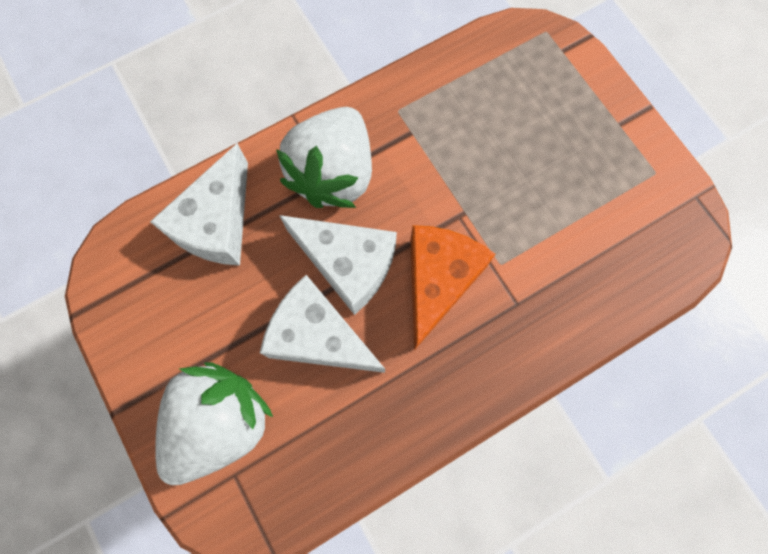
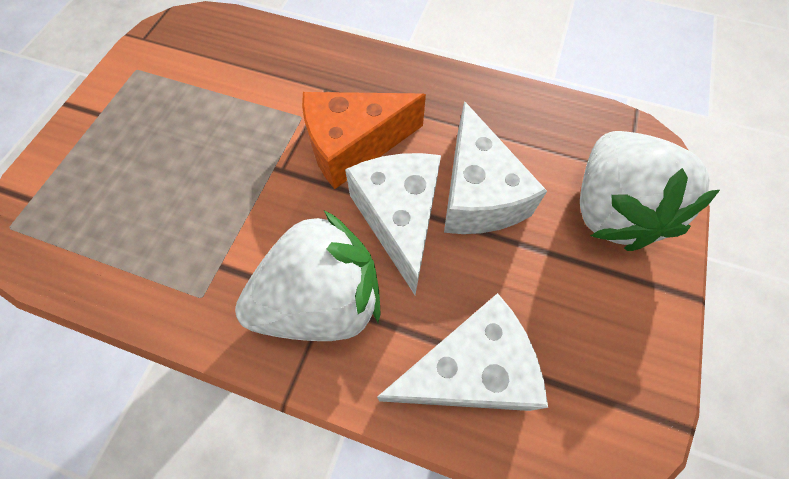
camera: 130 degrees left, 10 degrees down
(220, 422) = (611, 210): white strawberry -> white strawberry turned 90 degrees counterclockwise

